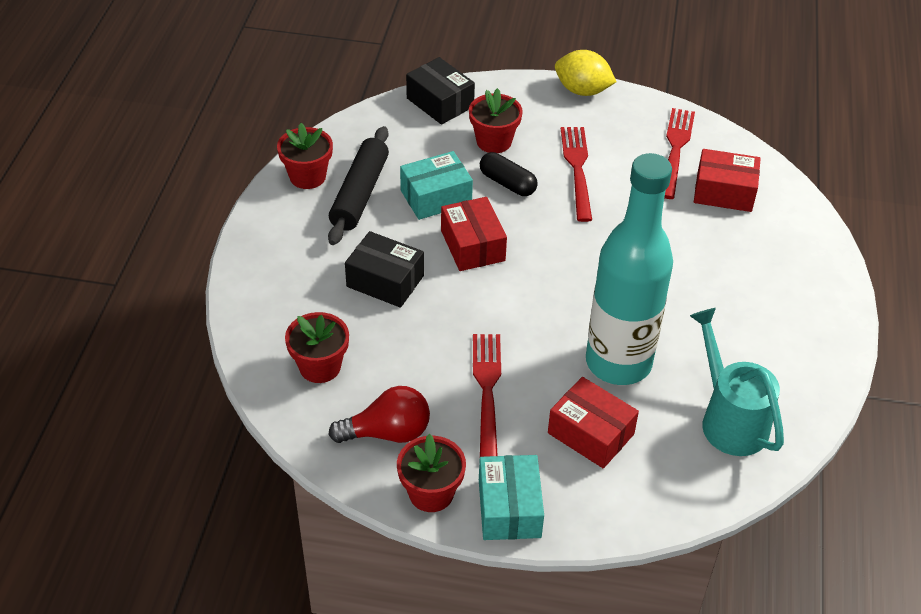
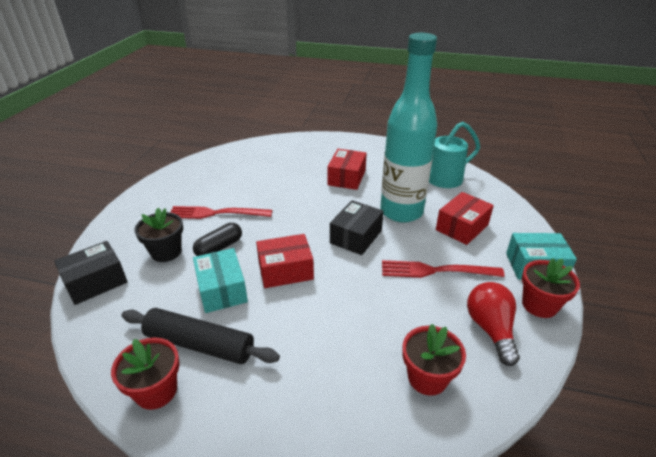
camera: 85 degrees left, 10 degrees down
(385, 281) = (320, 327): black box -> black box (356, 237)
(494, 141) = (166, 252): red flower pot -> black flower pot
(582, 90) = (130, 204): yellow lemon -> none
(675, 149) = (212, 173): red fork -> none
(724, 192) = (258, 161): red box -> red box (346, 178)

